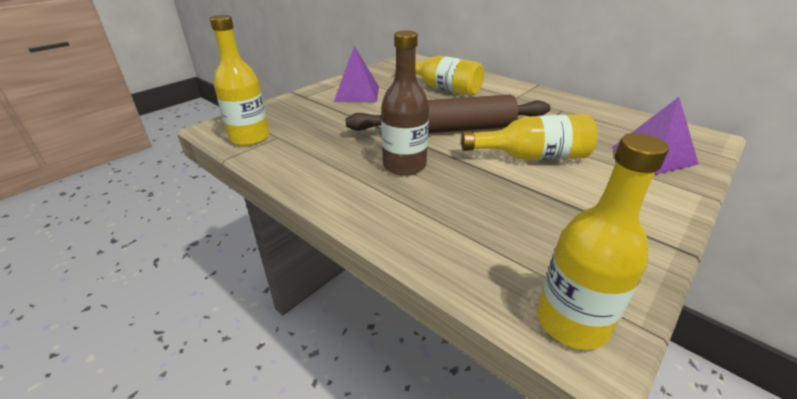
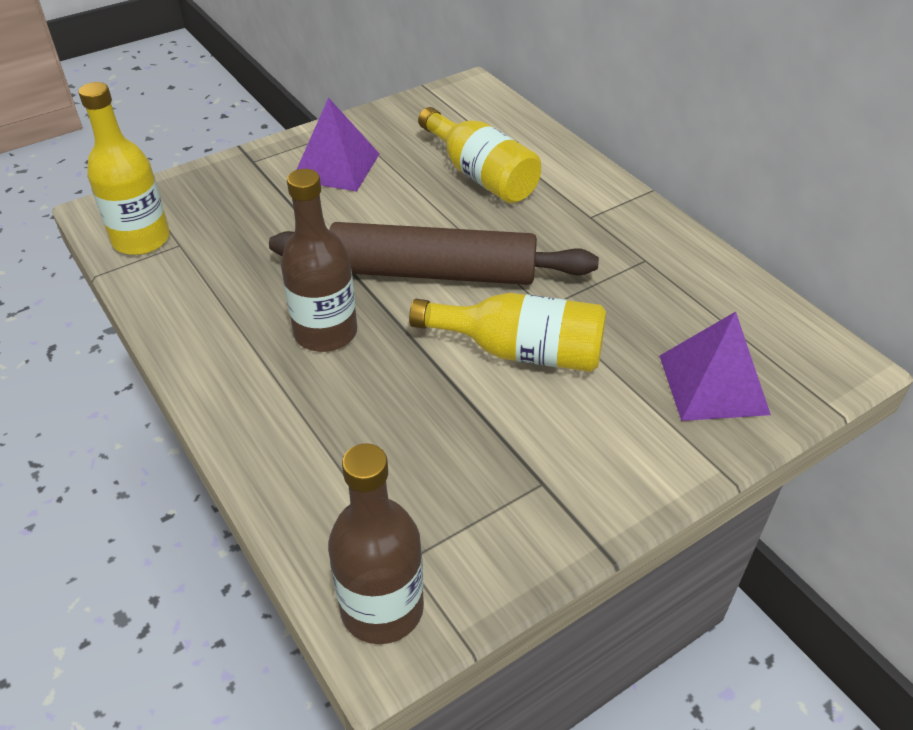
camera: 15 degrees right, 10 degrees up
(572, 322) = (382, 608): yellow bottle -> brown bottle

